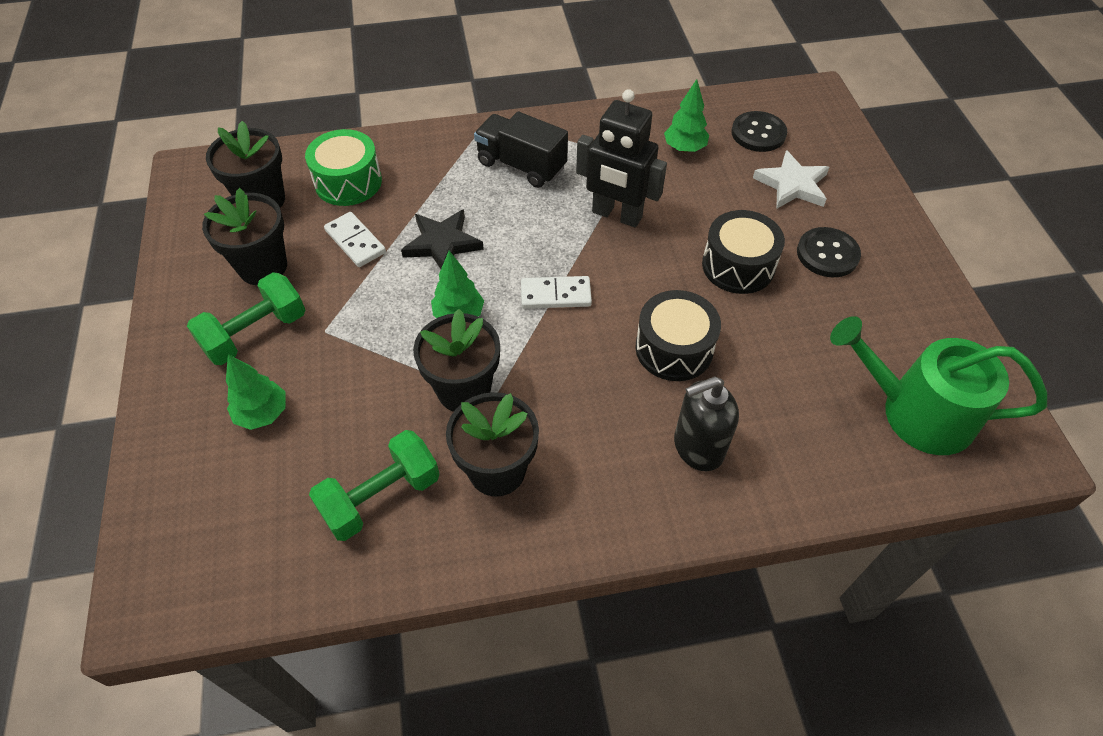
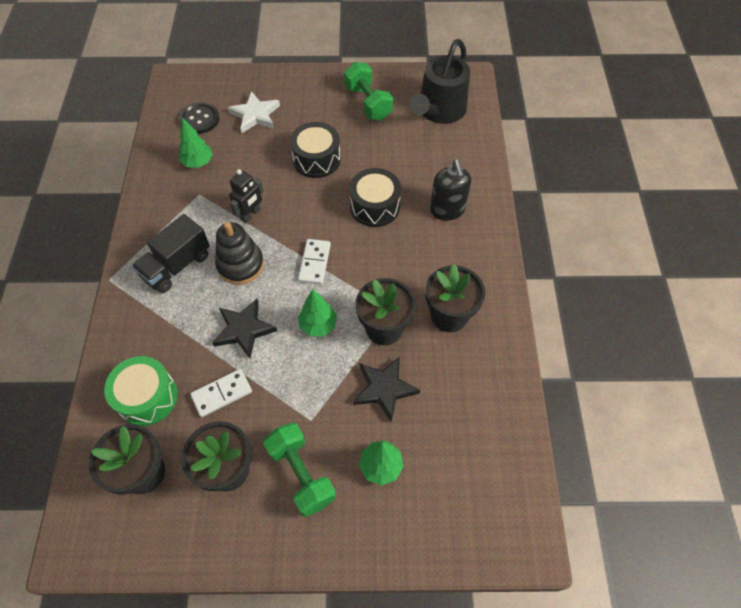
camera: 80 degrees left, 5 degrees up
(371, 403) = (384, 389): none -> black star
(381, 497) = (460, 386): green dumbbell -> green dumbbell (368, 103)
(535, 221) = (240, 265): none -> black stacking toy
(616, 215) = (251, 215): black robot -> black robot, size x0.61
(827, 254) = (319, 114): black button -> none
(916, 412) = (439, 110): green watering can -> black watering can

